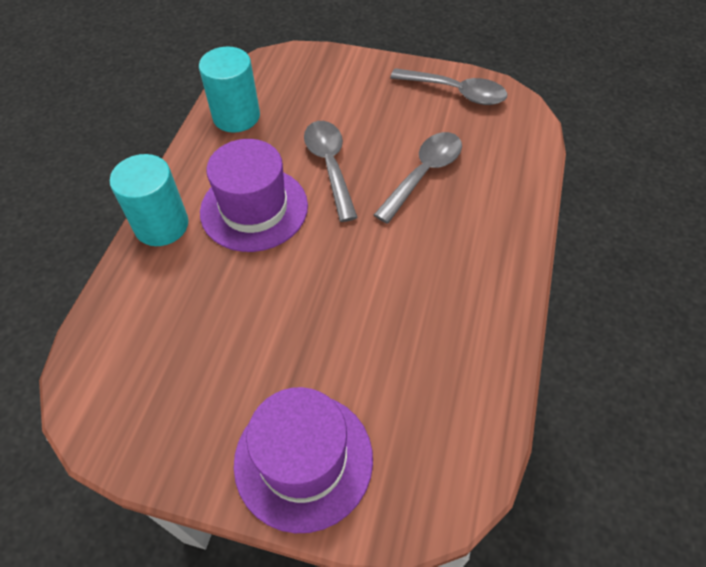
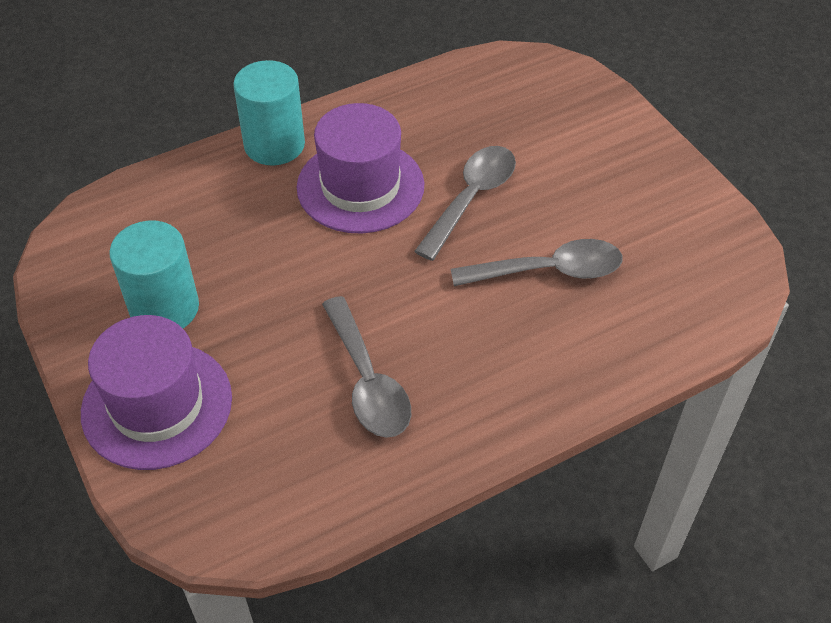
camera: 45 degrees right, 5 degrees down
(236, 116) = (446, 95): turquoise cylinder -> turquoise cylinder (164, 308)
(456, 92) = (692, 220): grey spoon -> grey spoon (368, 381)

